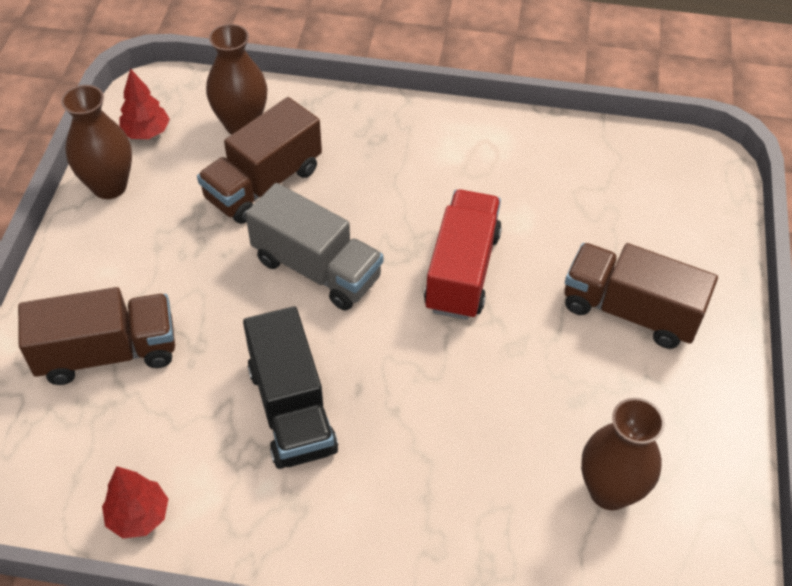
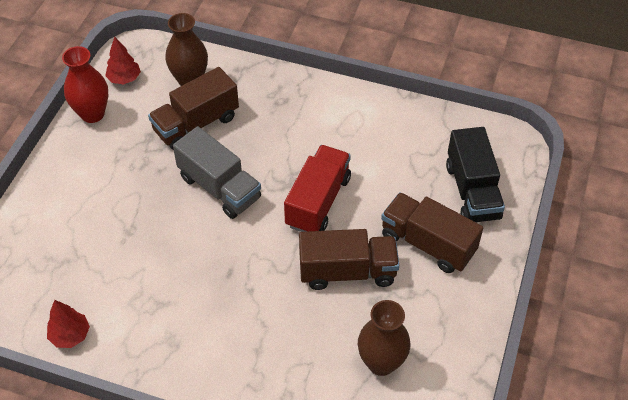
camera: 10 degrees right, 0 degrees up
(108, 353) = (70, 227): brown truck -> brown truck (347, 271)
(109, 186) = (92, 114): brown vase -> red vase
(292, 409) = (182, 280): black truck -> black truck (472, 191)

